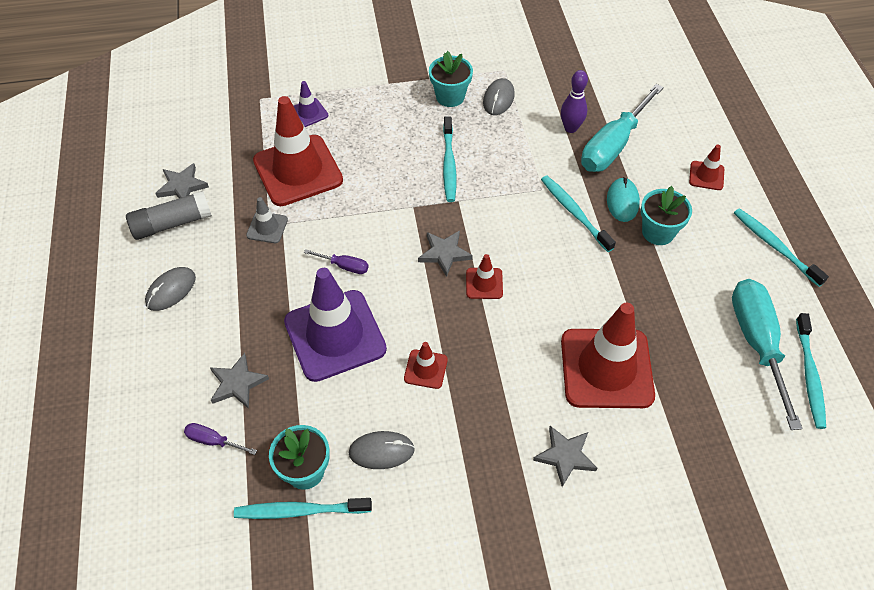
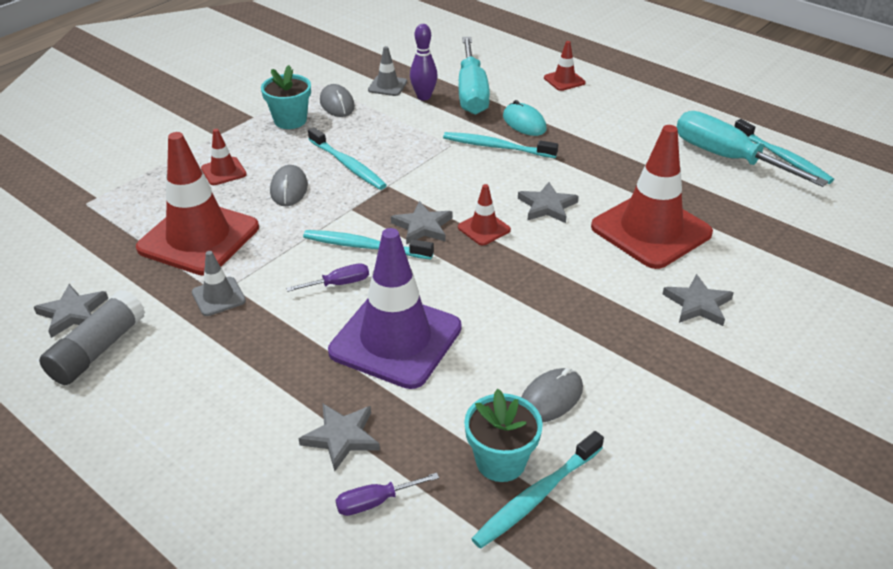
camera: 40 degrees left, 15 degrees down
(171, 290) = (165, 406): grey mouse -> grey mouse (289, 188)
(308, 113) = (156, 191): purple traffic cone -> none
(425, 369) = (511, 315): red traffic cone -> red traffic cone (223, 171)
(551, 293) = (547, 206): none -> grey star
(554, 101) = (387, 86): none -> grey traffic cone
(658, 232) = (575, 129): turquoise flower pot -> none
(775, 246) = (664, 98): turquoise toothbrush -> turquoise toothbrush (365, 247)

